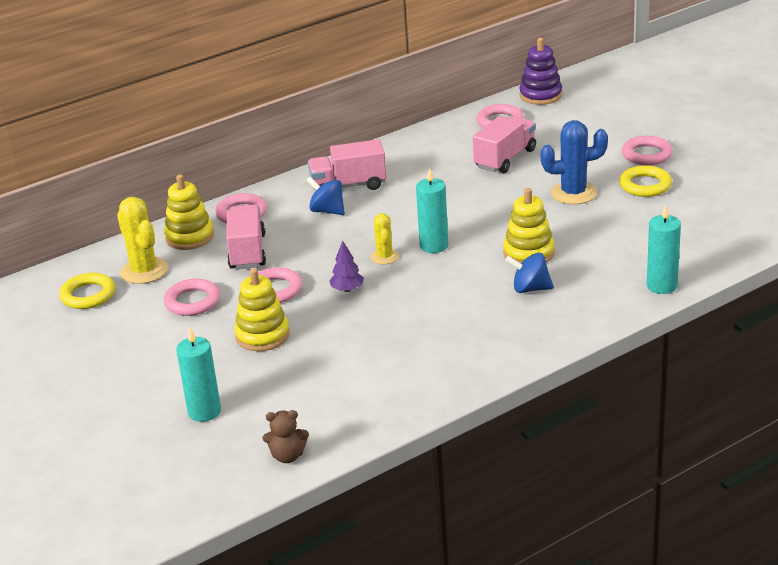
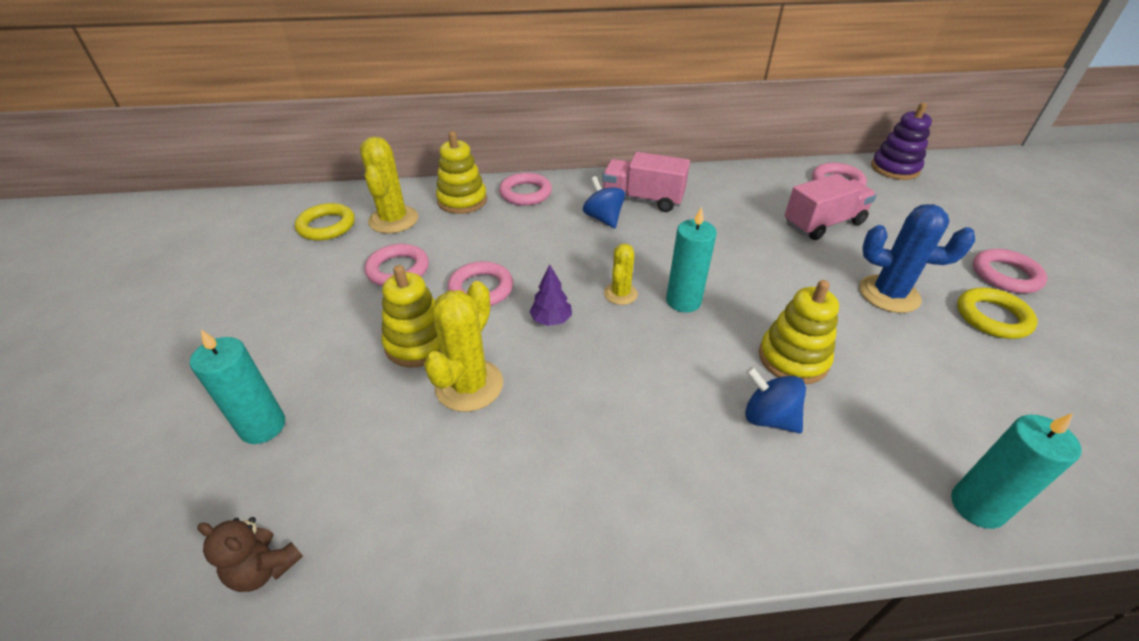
camera: 25 degrees right, 10 degrees up
(247, 252) = (495, 234): pink truck -> none
(324, 343) = (469, 385): none -> yellow cactus

